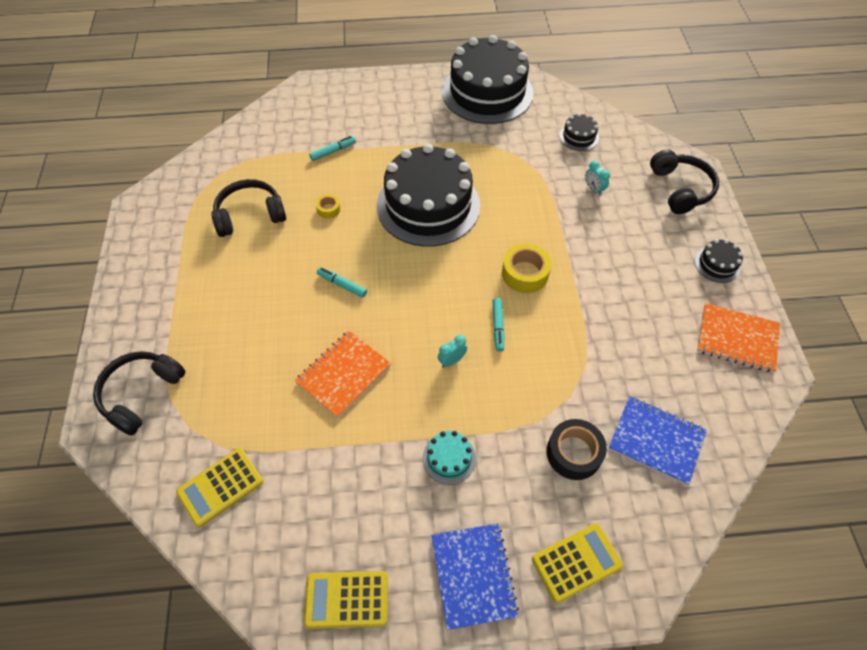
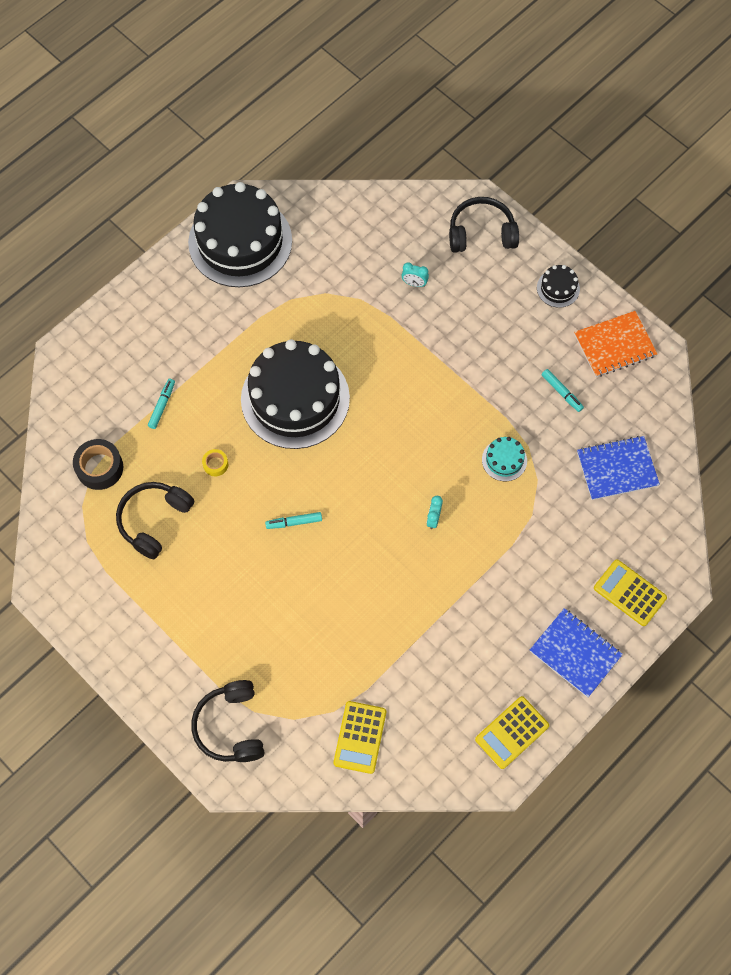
camera: 40 degrees left, 10 degrees up
(343, 374) = (365, 591): orange notebook -> none
(449, 458) = (494, 591): turquoise cake -> turquoise cake (504, 460)
(498, 327) = (443, 465): turquoise marker -> turquoise marker (562, 392)
(525, 273) = (425, 404): yellow tape -> none
(574, 453) = (572, 521): black tape -> black tape (99, 468)
(576, 562) = (629, 593): yellow calculator -> yellow calculator turned 75 degrees counterclockwise
(579, 137) = (360, 236): black cake -> none
(680, 189) = (481, 233): black headphones -> black headphones turned 45 degrees counterclockwise

